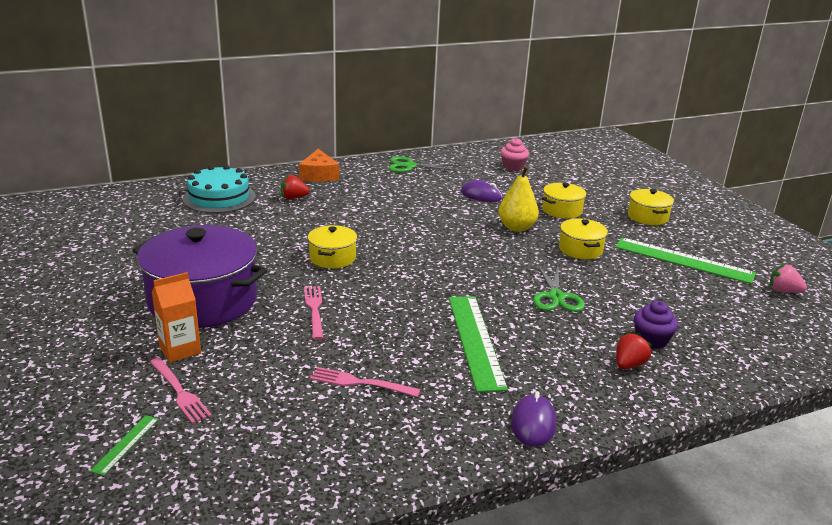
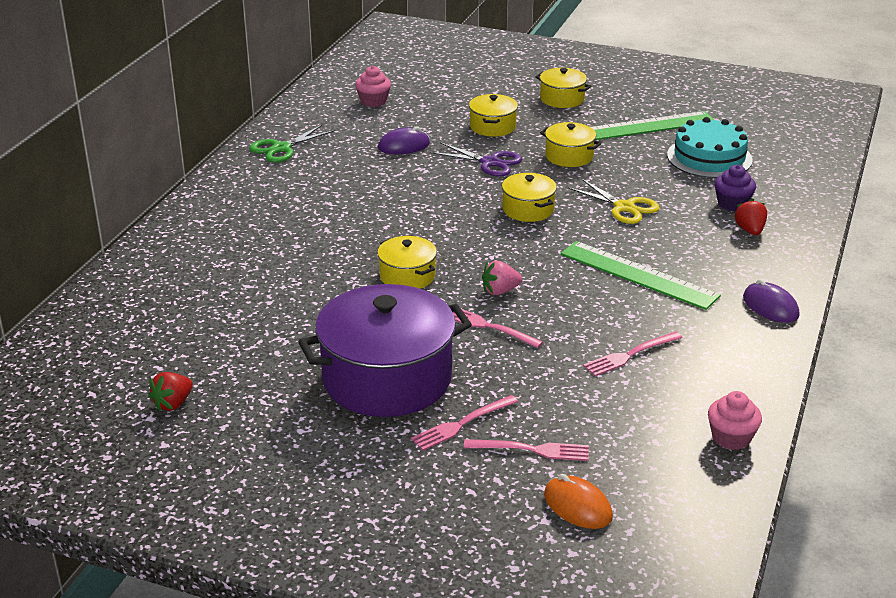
camera: 45 degrees left, 5 degrees up
(125, 444) = (577, 506): green ruler -> orange mouse
(180, 350) = (461, 424): orange carton -> pink fork
(219, 197) = (171, 283): turquoise cake -> turquoise cake (709, 157)
(294, 198) = (246, 241): red strawberry -> red strawberry (173, 404)
(306, 485) = (731, 438): none -> pink cupcake
(319, 175) = (215, 204): orange cheese -> none
(484, 263) = (528, 209): none -> yellow pot
(516, 227) = (490, 163): yellow pear -> purple scissors
(556, 297) = (624, 207): green scissors -> yellow scissors
(783, 291) = (740, 117): pink strawberry -> pink strawberry (500, 291)

